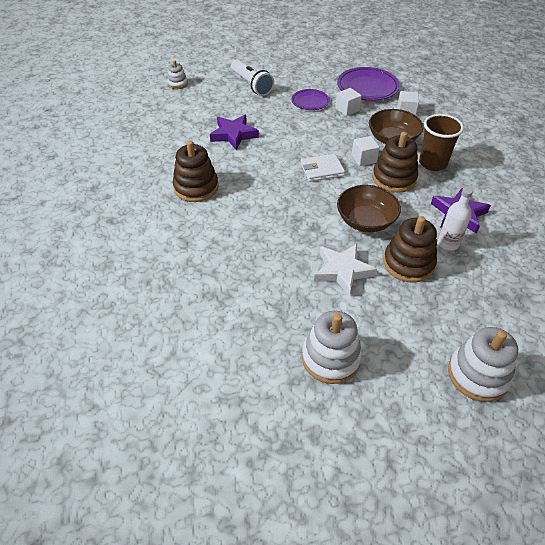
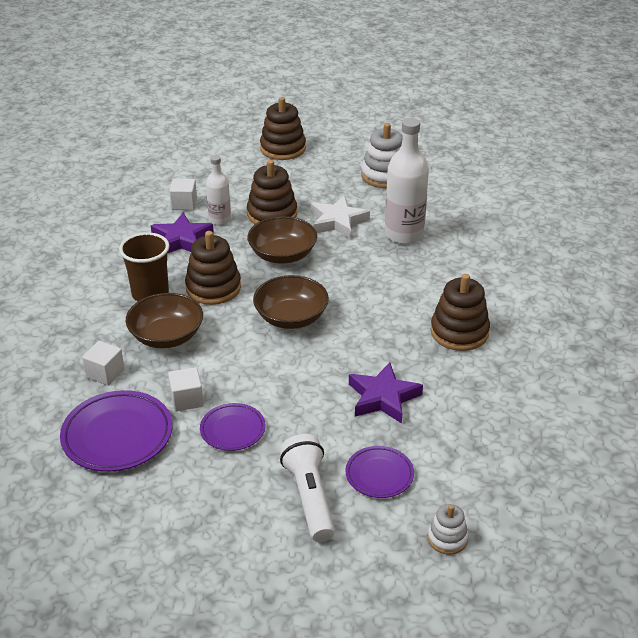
camera: 160 degrees left, 10 degrees down
(220, 100) = (379, 475): none -> purple plate
(273, 272) = (404, 234): none -> white bottle
(322, 170) = (291, 317): white wallet -> brown bowl
(364, 159) = (228, 319): white cube -> white cube (184, 204)
(478, 375) = (283, 148): white stacking toy -> brown stacking toy

